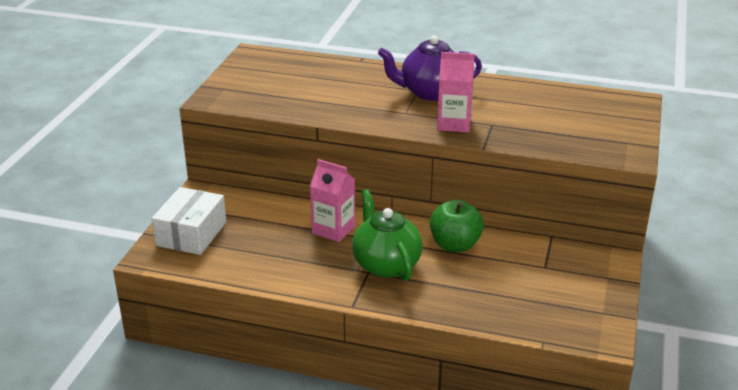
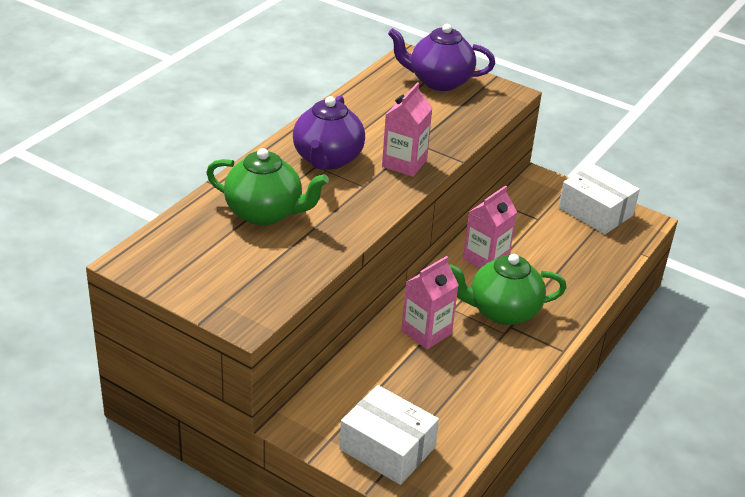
camera: 75 degrees left, 5 degrees up
(338, 83) = (265, 213): none -> green teapot
(455, 245) = (486, 259): green apple -> pink carton
(590, 302) = (595, 212): none -> white box
(608, 119) = (439, 81): none -> purple teapot

